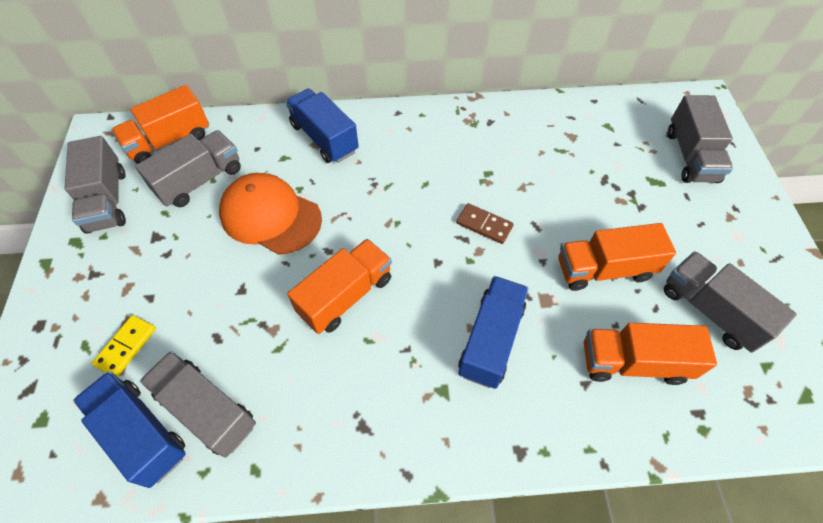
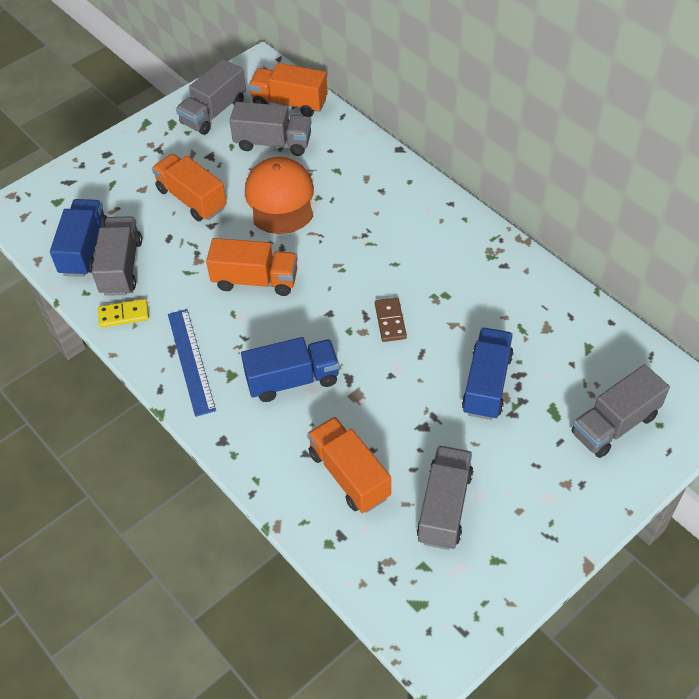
camera: 55 degrees right, 5 degrees down
(126, 346) = (127, 201): yellow domino -> yellow domino (123, 315)
(324, 138) = (378, 179): blue truck -> blue truck (486, 384)
(395, 418) = (191, 361): none -> blue ruler
(604, 269) = (419, 418): orange truck -> orange truck (191, 199)

